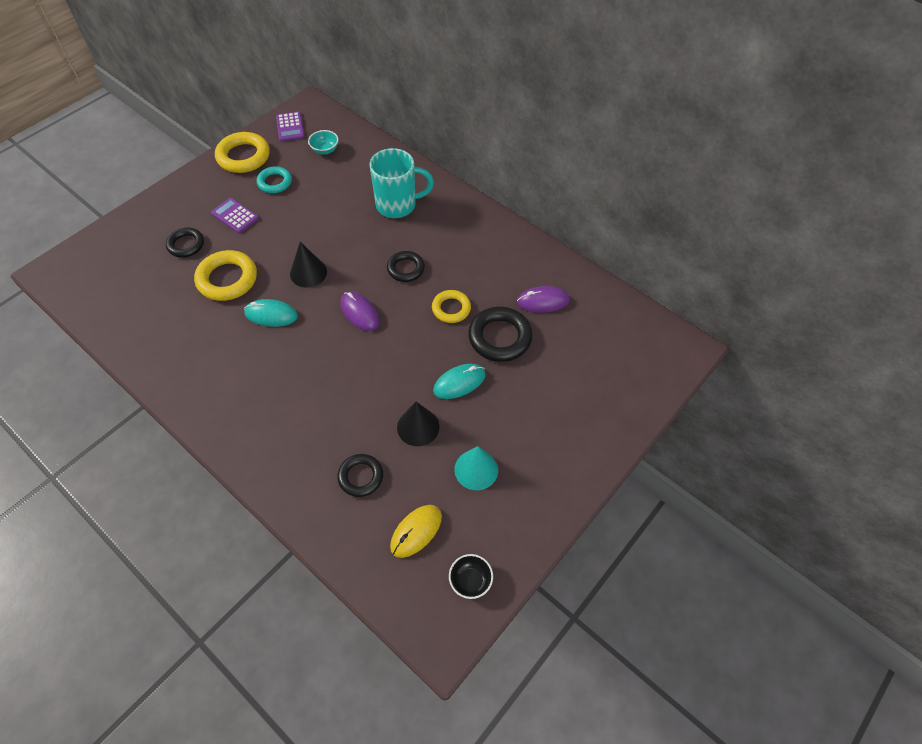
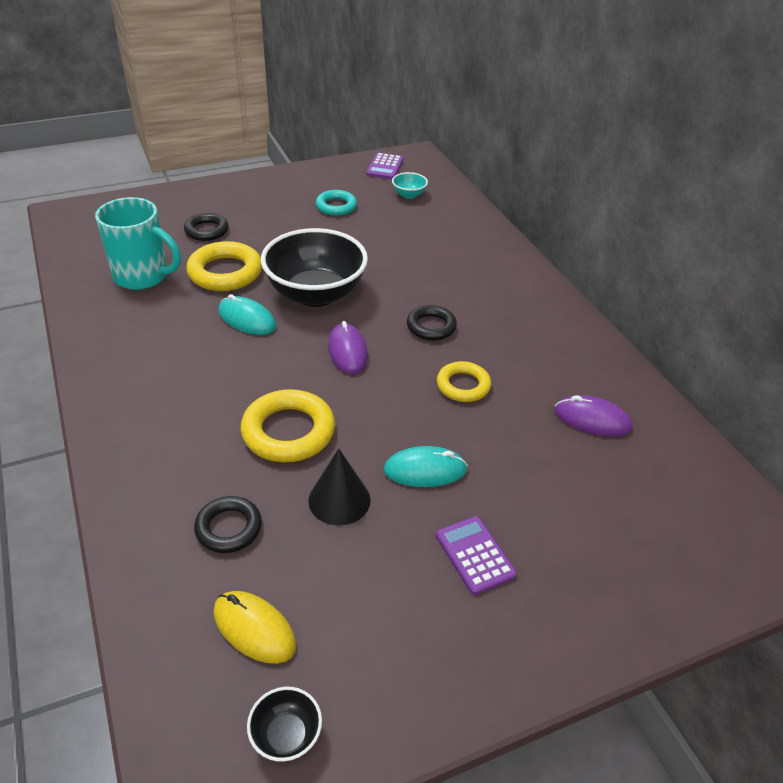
camera: 25 degrees right, 15 degrees down
(235, 216) = (274, 222): purple calculator -> purple calculator (475, 555)
(243, 156) = (319, 177): yellow ring -> yellow ring (288, 431)
(308, 272) = (315, 294): black cone -> black bowl
(397, 205) = (459, 264): turquoise mug -> turquoise mug (143, 276)
(416, 531) = (254, 629): yellow mouse -> yellow mouse turned 60 degrees clockwise
(476, 469) = (385, 585): turquoise cone -> none
(500, 337) = (509, 439): black ring -> none

